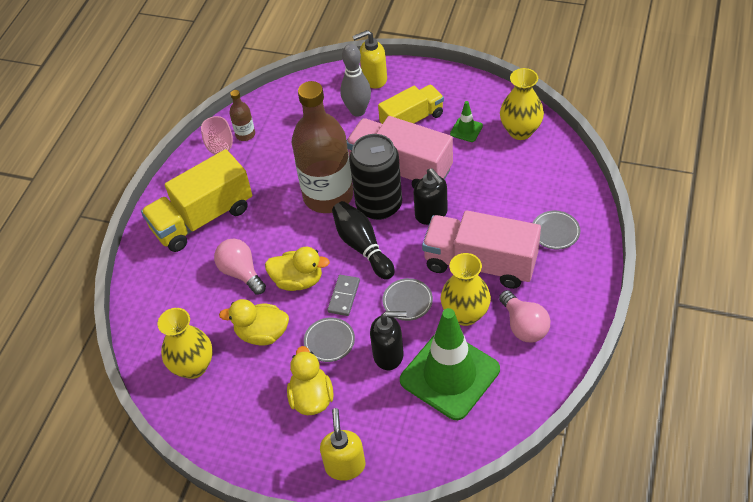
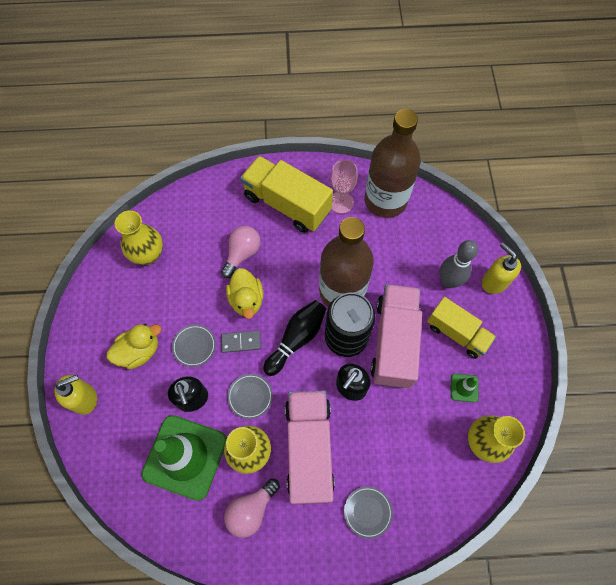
camera: 65 degrees right, 15 degrees up
(245, 134) = (385, 200): brown bottle -> brown bottle, size x2.39
(262, 334) = (189, 292): yellow duck -> none

